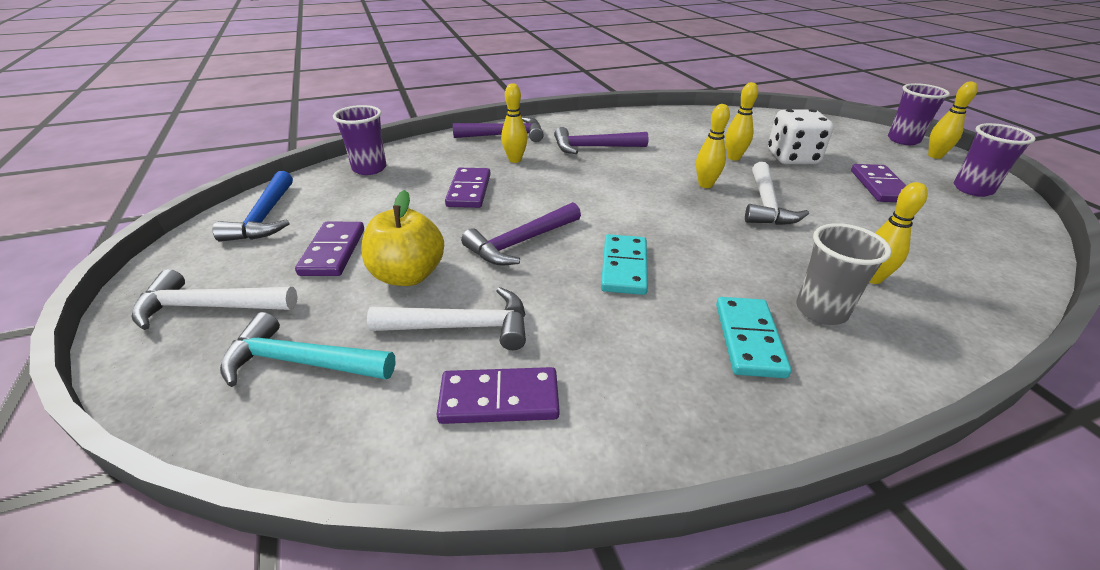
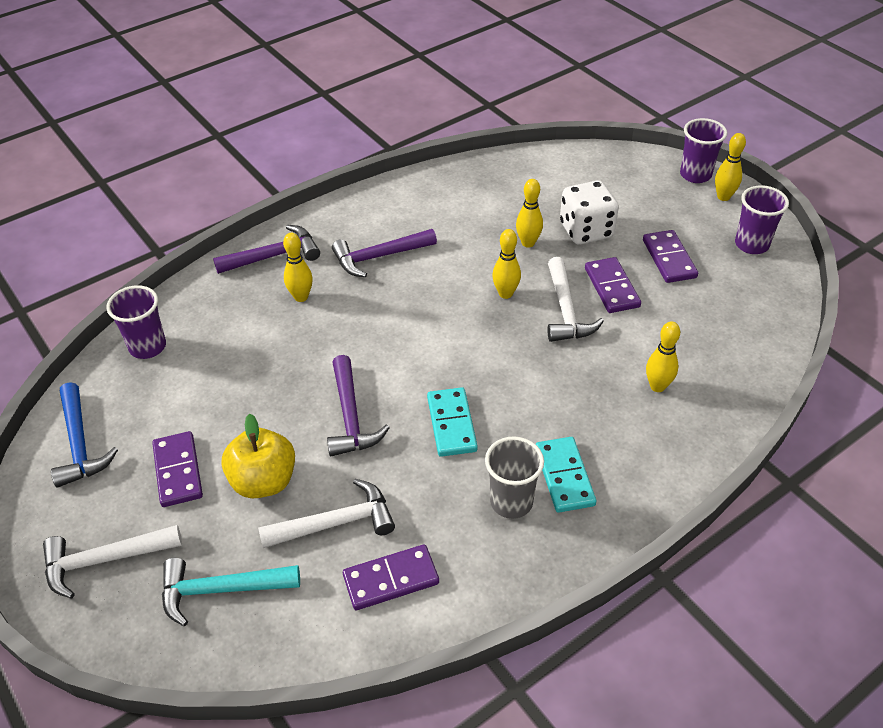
camera: 15 degrees left, 10 degrees up
(469, 190) = (271, 357): purple domino -> purple domino (611, 287)
(521, 242) = (351, 416): purple hammer -> purple hammer turned 45 degrees counterclockwise
(821, 311) = (617, 433): grey cup -> grey cup (511, 502)

